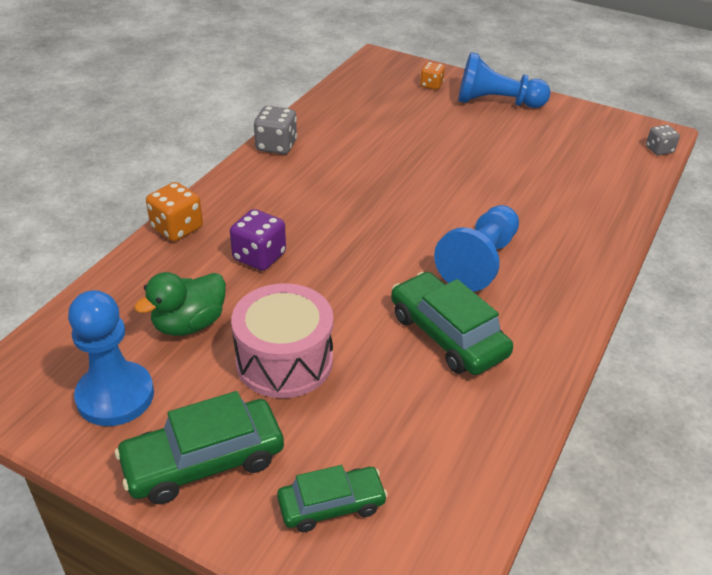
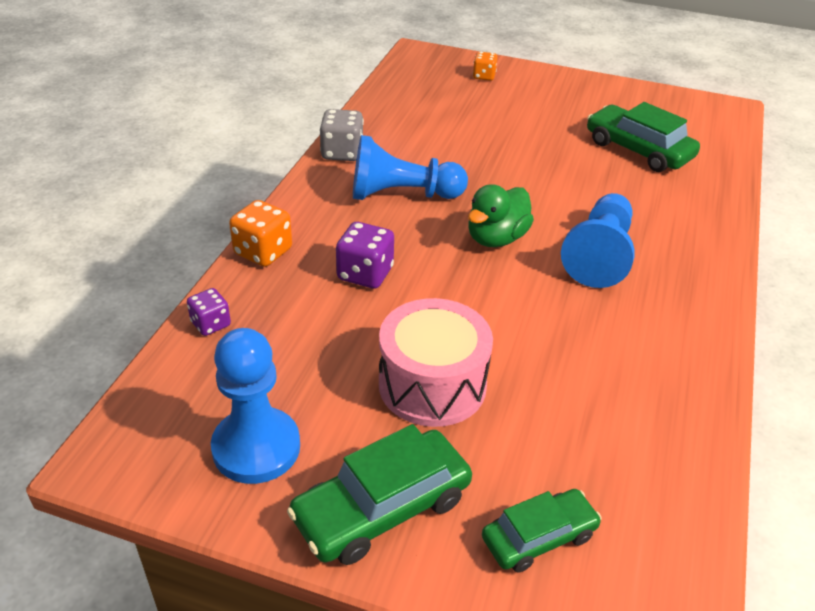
camera: 10 degrees left, 0 degrees up
(112, 286) = (211, 324): none -> purple dice
(189, 324) = (313, 356): green duck -> green duck (496, 238)
(447, 334) = (594, 336): green car -> green car (638, 150)
(496, 102) = (556, 89): blue pawn -> blue pawn (402, 195)
(659, 150) = (734, 124): grey dice -> none

